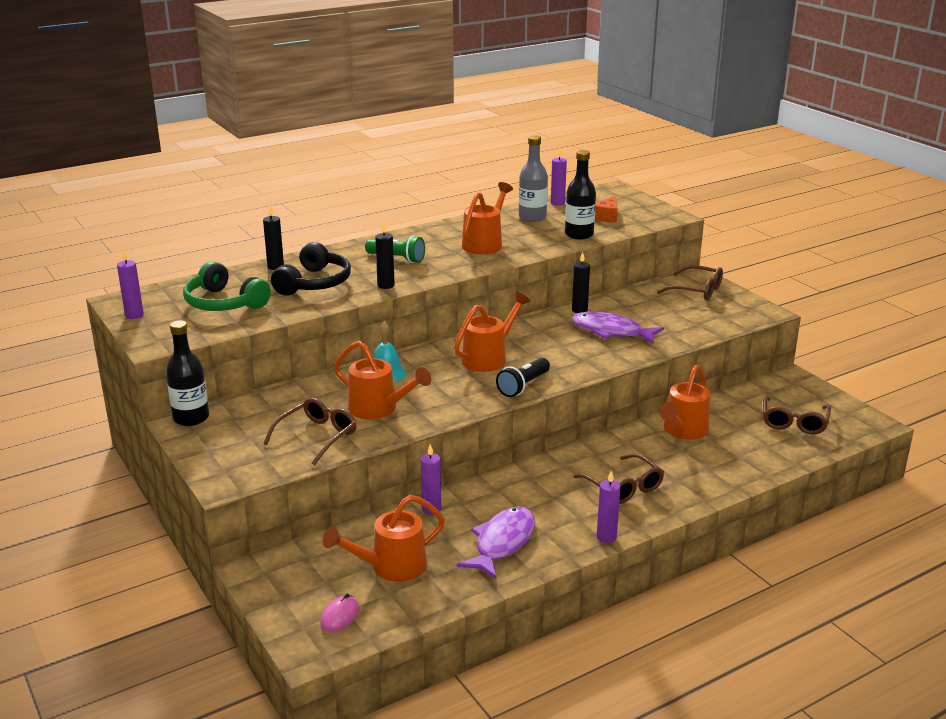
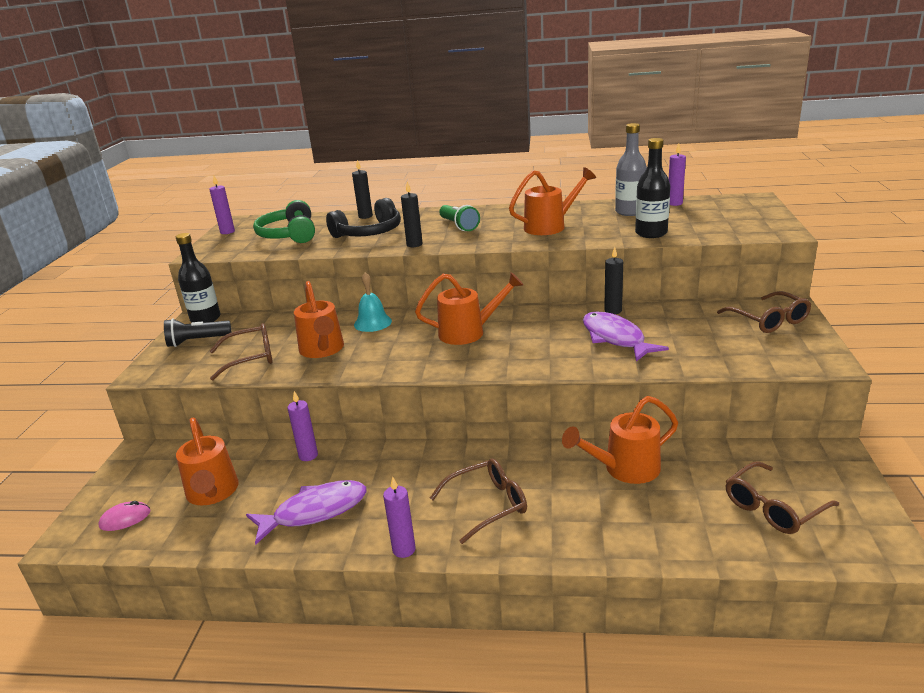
camera: 40 degrees right, 0 degrees up
(391, 567) = (212, 493): orange watering can -> orange watering can turned 120 degrees counterclockwise
(523, 386) = (459, 366): black flashlight -> black flashlight (197, 341)
(607, 217) = (706, 222): orange cheese -> none
(624, 487) = (488, 505): brown glasses -> brown glasses turned 120 degrees counterclockwise

